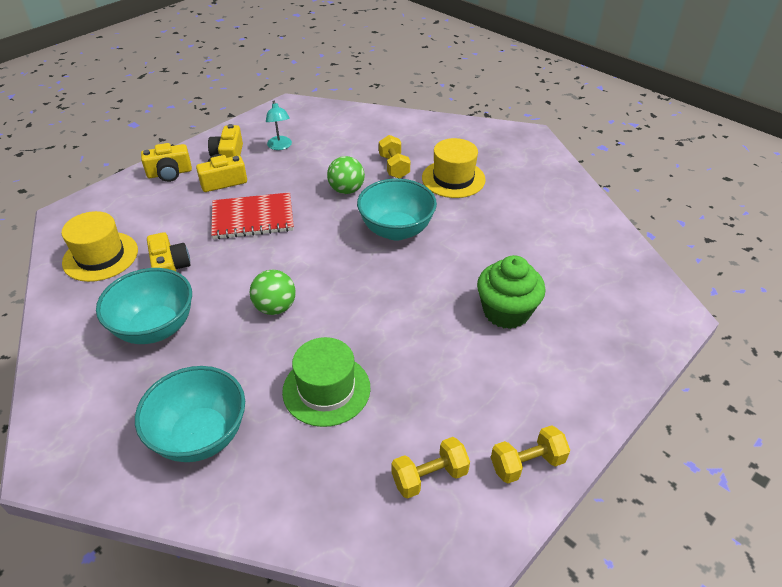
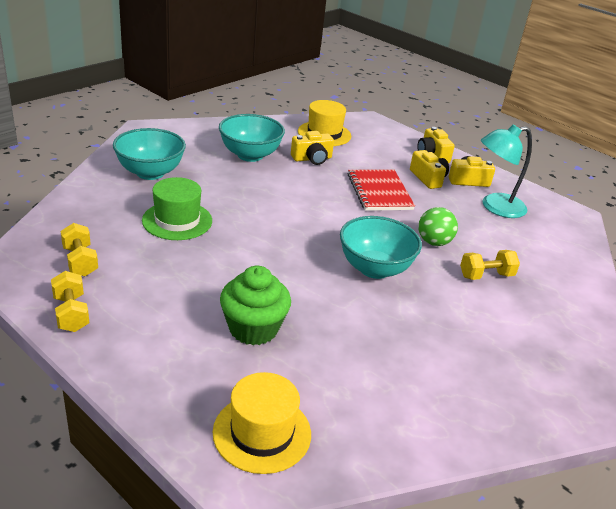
camera: 85 degrees right, 10 degrees down
(275, 307) = (267, 201): green ball -> none
(280, 146) = (495, 207): turquoise lamp -> turquoise lamp, size x1.76
(453, 179) = (477, 318): yellow hat -> yellow hat (262, 433)

